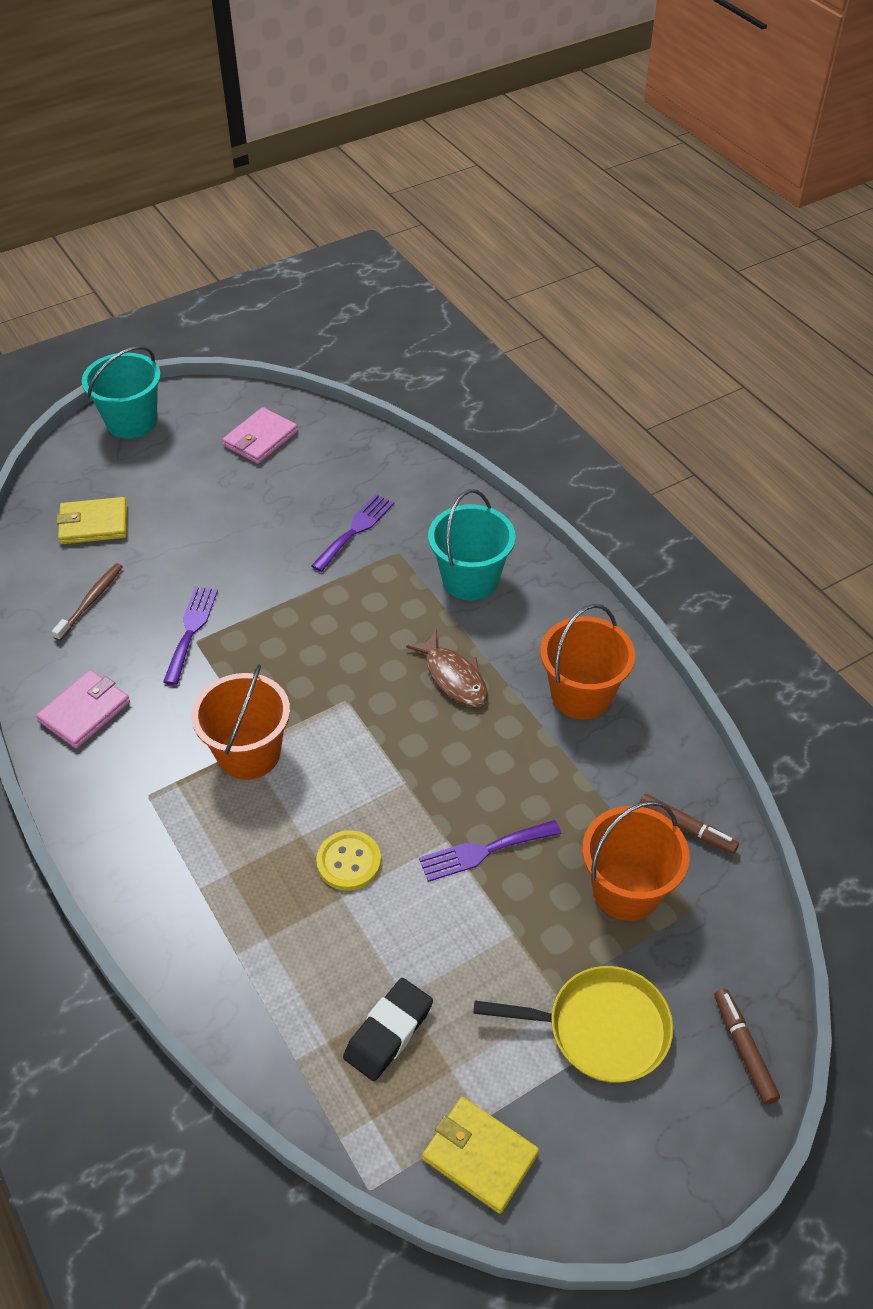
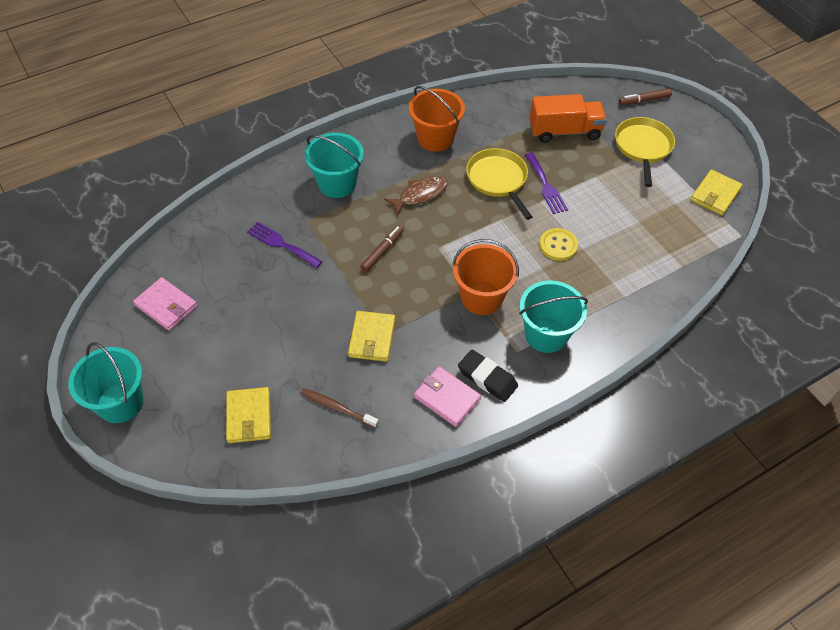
camera: 90 degrees left, 5 degrees up
(173, 834) = (546, 334): none -> turquoise bucket
(191, 630) = (372, 338): purple fork -> yellow wallet
(388, 1032) = (659, 228): black eraser -> black eraser (487, 378)
(493, 780) = (498, 180): none -> yellow pan
(626, 890) = (564, 131): orange bucket -> orange truck
(686, 828) = (525, 105): brown marker -> brown marker (382, 251)

